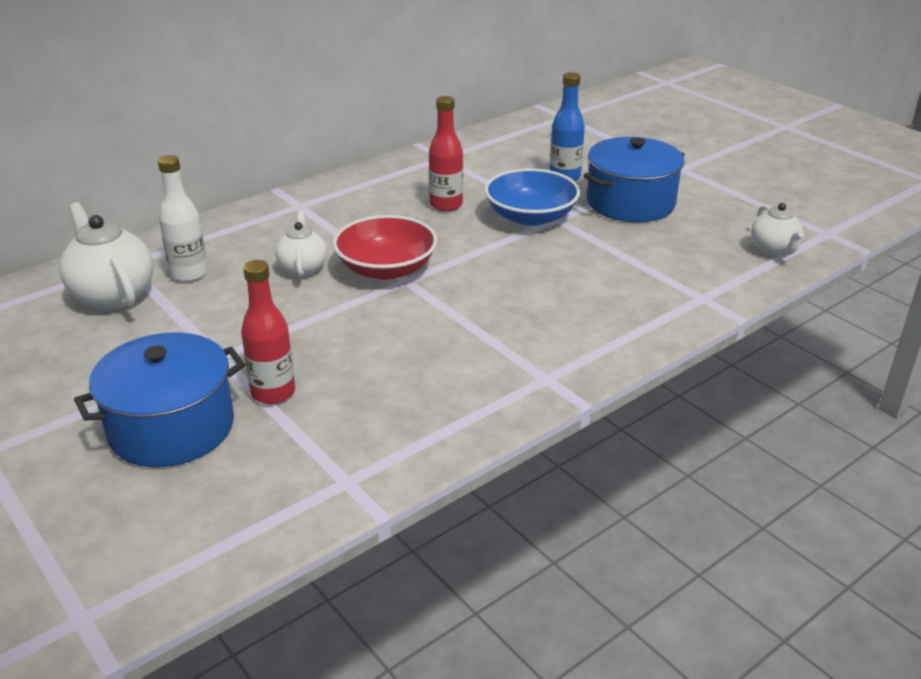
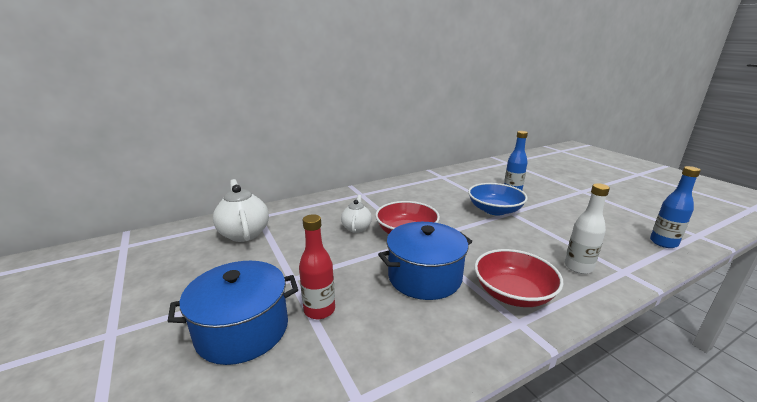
camera: 10 degrees right, 10 degrees down
(189, 273) = (291, 225): white bottle -> white bottle (578, 267)
(446, 205) = (443, 200): red bottle -> none
(543, 343) = (513, 293): none -> red bowl
(630, 203) = (555, 207): blue pot -> blue pot (424, 277)
(773, 250) = (663, 243): white teapot -> blue bottle

